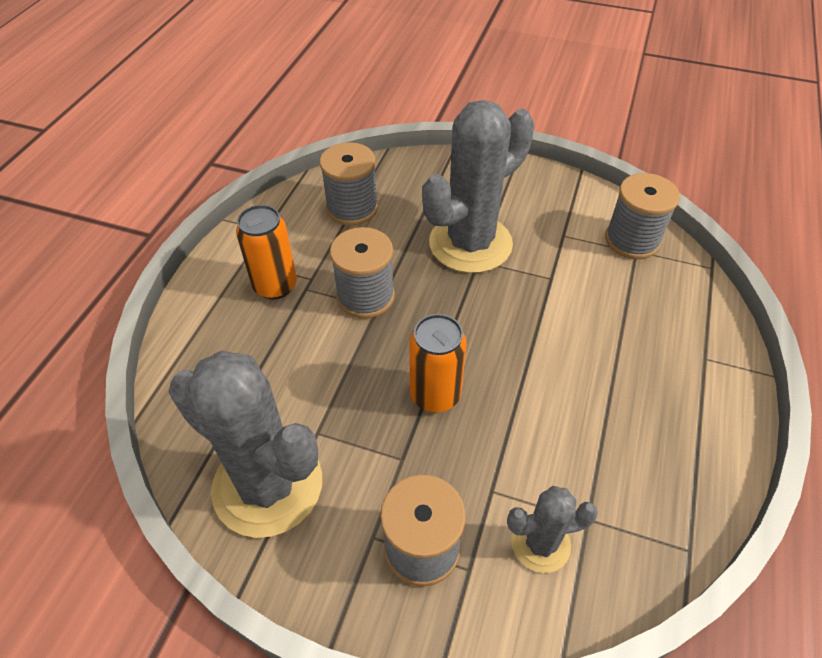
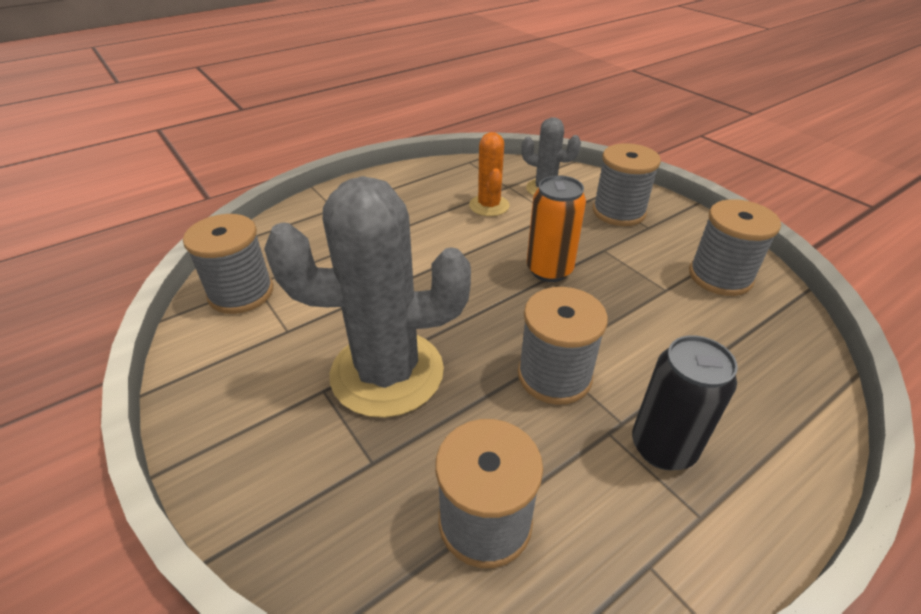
camera: 145 degrees left, 10 degrees down
(268, 485) = (720, 276): grey cactus -> grey spool
(275, 286) = (663, 447): orange can -> black can
(571, 460) = (489, 206): none -> orange cactus

